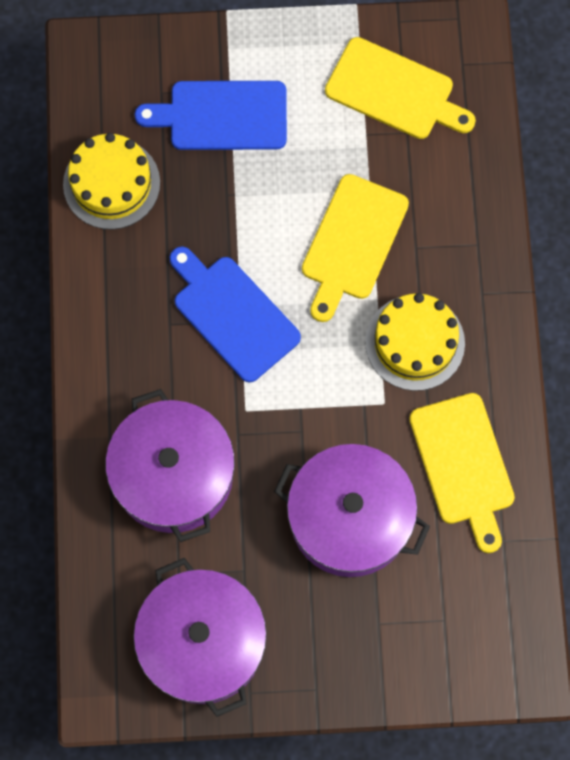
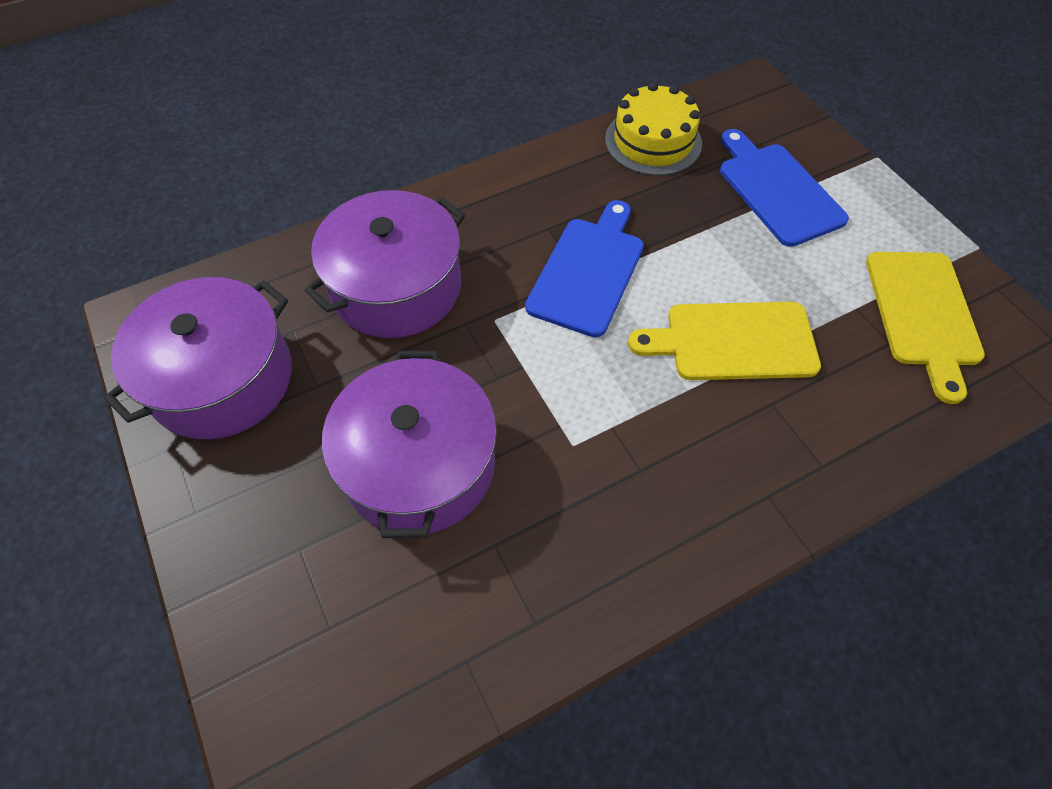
camera: 65 degrees right, 15 degrees down
(415, 342) = (663, 447): yellow cake -> none
(463, 465) = (543, 565): yellow cutting board -> none

